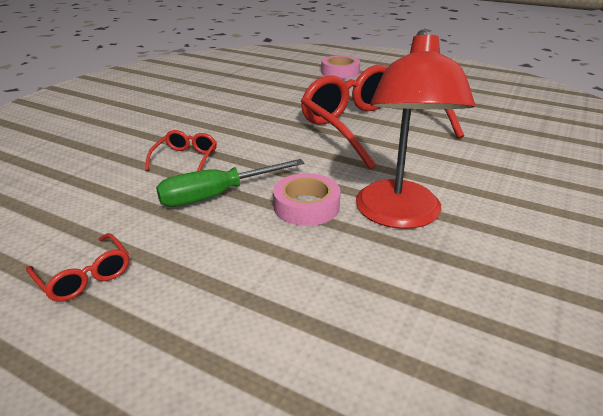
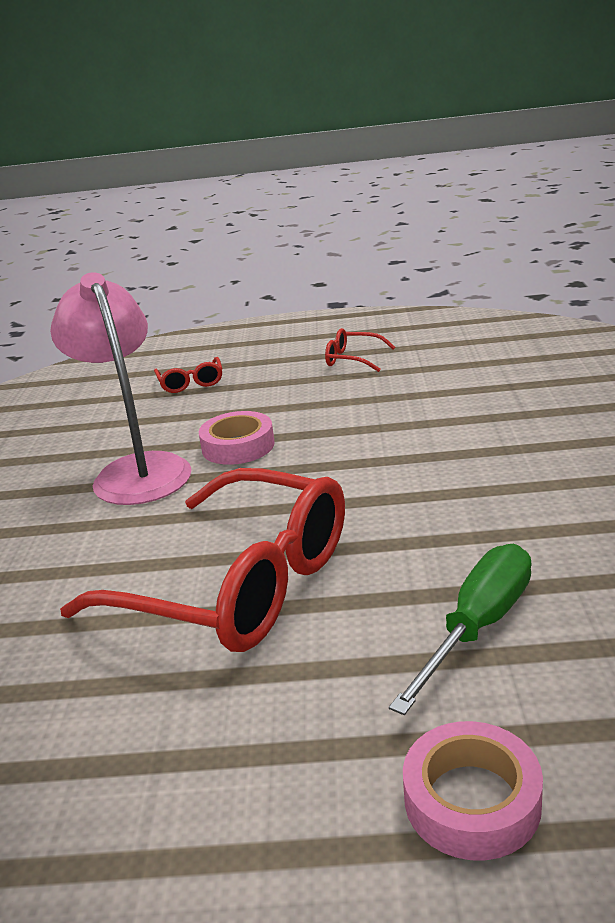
camera: 155 degrees right, 5 degrees down
(185, 159) = (432, 440): red glasses -> red glasses (191, 383)
(217, 195) = (338, 424): green screwdriver -> green screwdriver (478, 627)
(399, 216) = (137, 470): red lamp -> pink lamp

